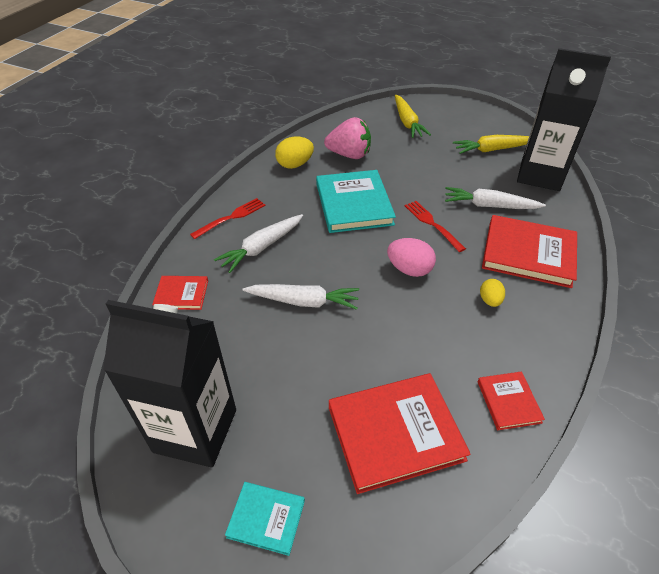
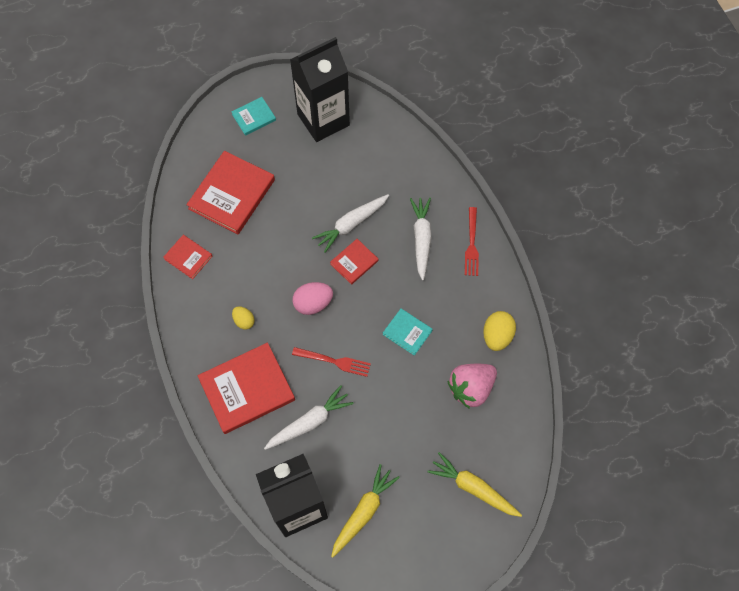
camera: 135 degrees right, 20 degrees up
(181, 294) = (423, 169): red book -> red book (354, 262)
(354, 204) = (407, 332): turquoise book -> turquoise book, size x0.51

